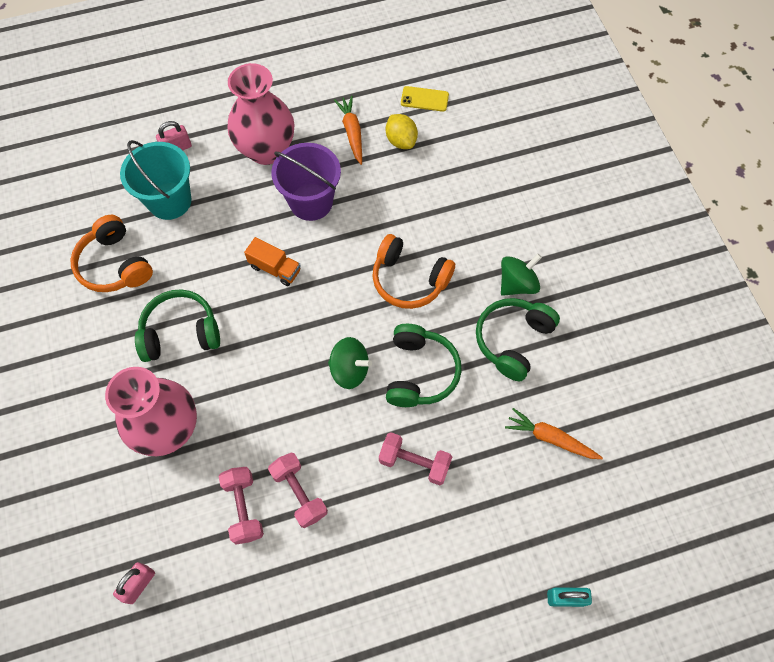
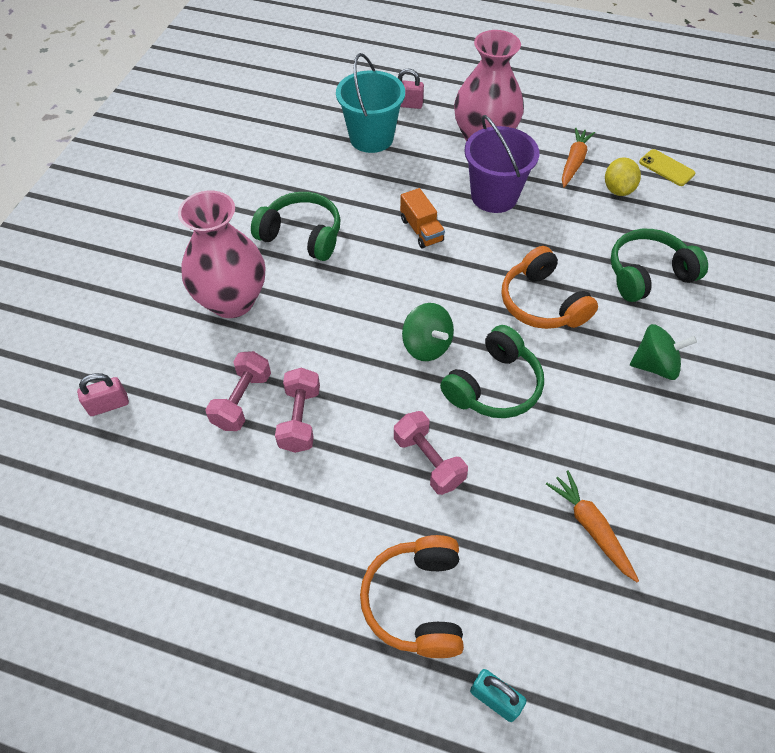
camera: 35 degrees right, 10 degrees down
(115, 264) = (290, 160): orange headphones -> orange headphones (416, 601)
(513, 340) = (613, 413): green headphones -> green headphones (648, 274)

